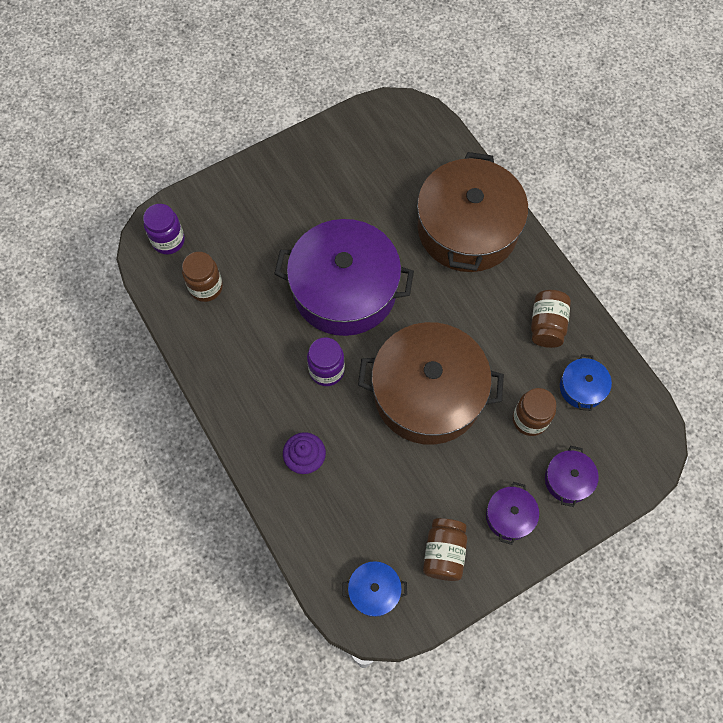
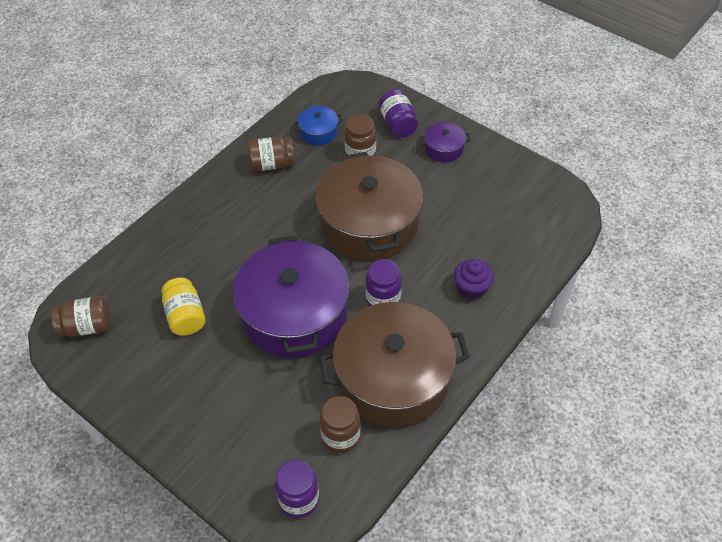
camera: 110 degrees left, 15 degrees down
(374, 591) = (547, 209): blue pot -> none
(379, 203) = (185, 316): none -> yellow jar
(444, 553) = (494, 177): brown jar -> brown jar (87, 326)
(467, 228) = (193, 239): brown pot -> brown pot (393, 378)
(568, 480) = (397, 124): purple pot -> purple jar

